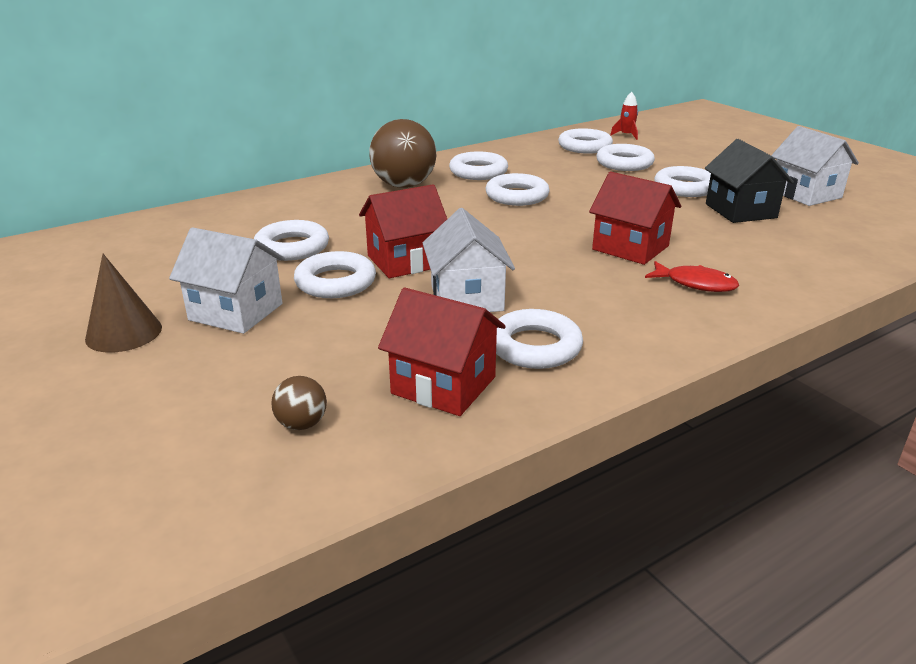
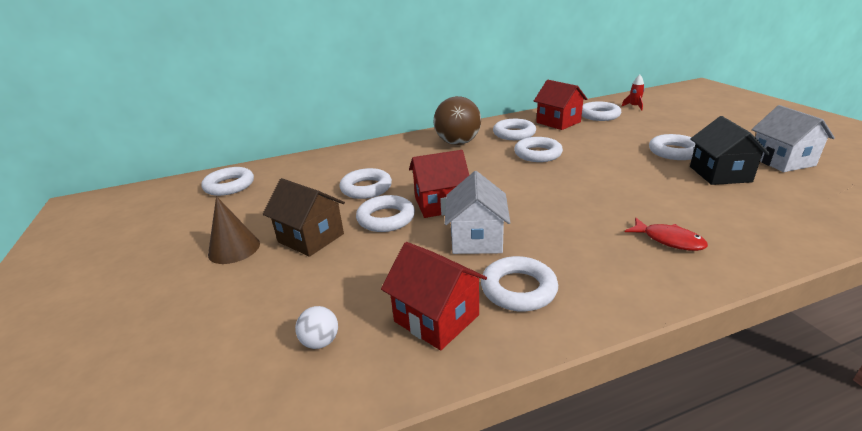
camera: 15 degrees right, 0 degrees up
(236, 312) = (311, 238): white house -> brown house
(302, 424) = (320, 342): brown ball -> white ball
(624, 163) = (628, 129): white ring -> white ring (229, 185)
(630, 248) = (618, 203): red house -> red house (558, 122)

